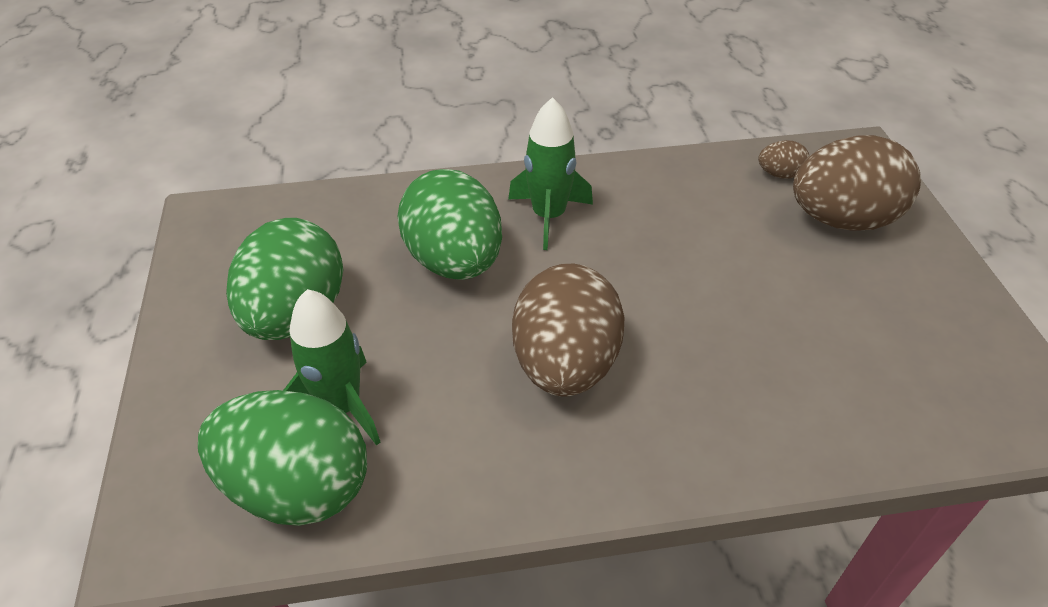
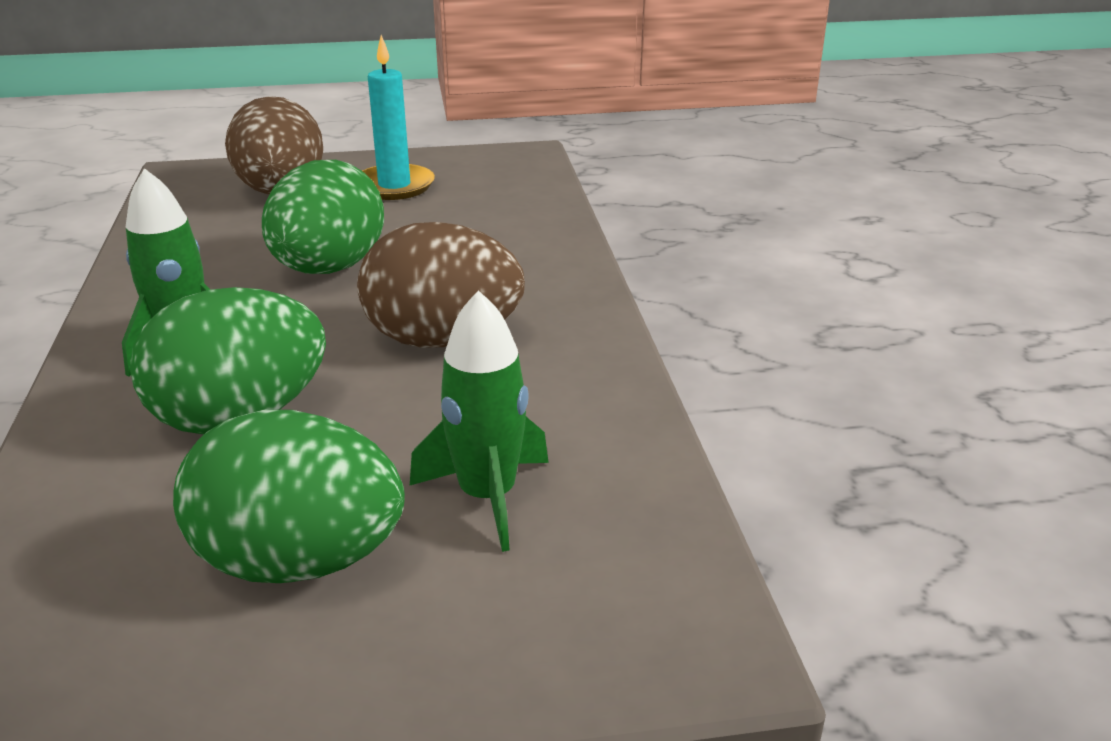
camera: 90 degrees left, 15 degrees down
(297, 488) = (612, 520): green egg -> green egg (329, 269)
(779, 174) = (193, 211): brown egg -> none
(891, 299) = (394, 186): none -> turquoise candle

